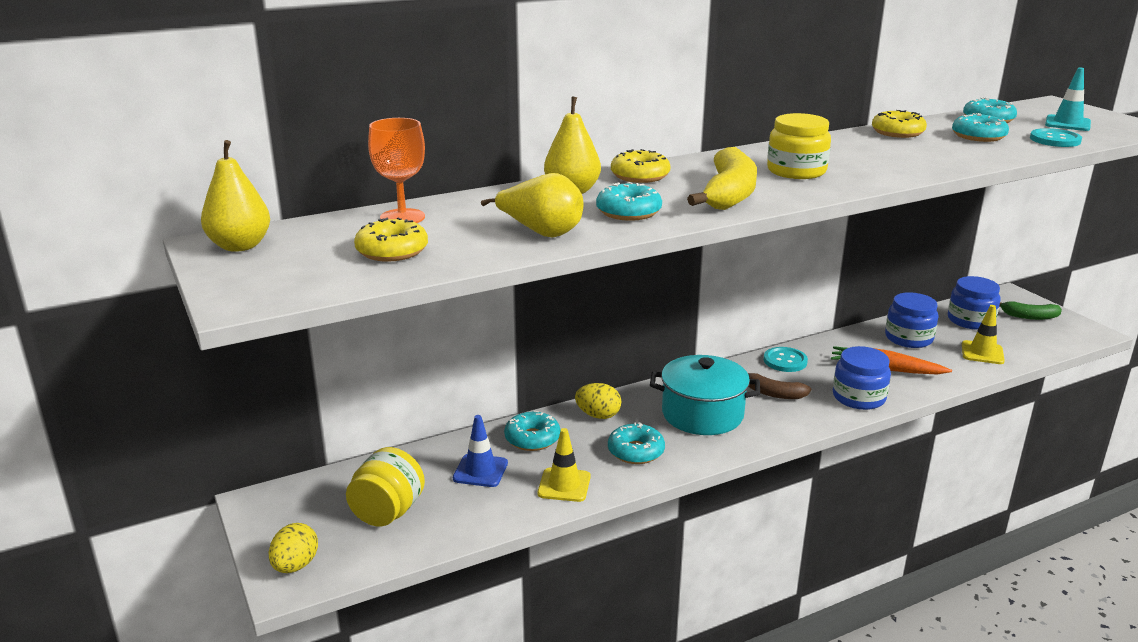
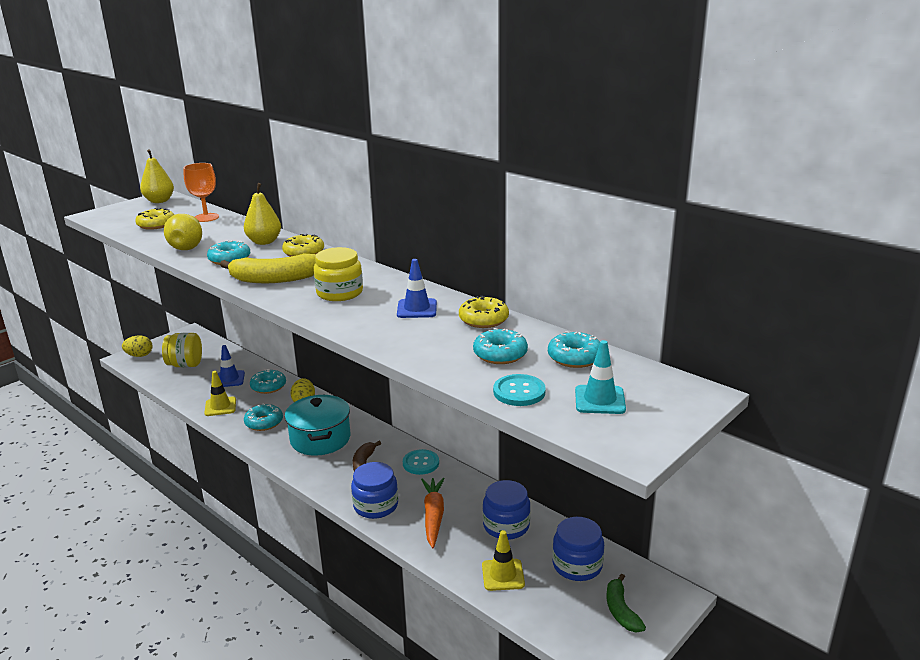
camera: 70 degrees right, 0 degrees up
(860, 149) = (417, 309): none -> blue traffic cone

